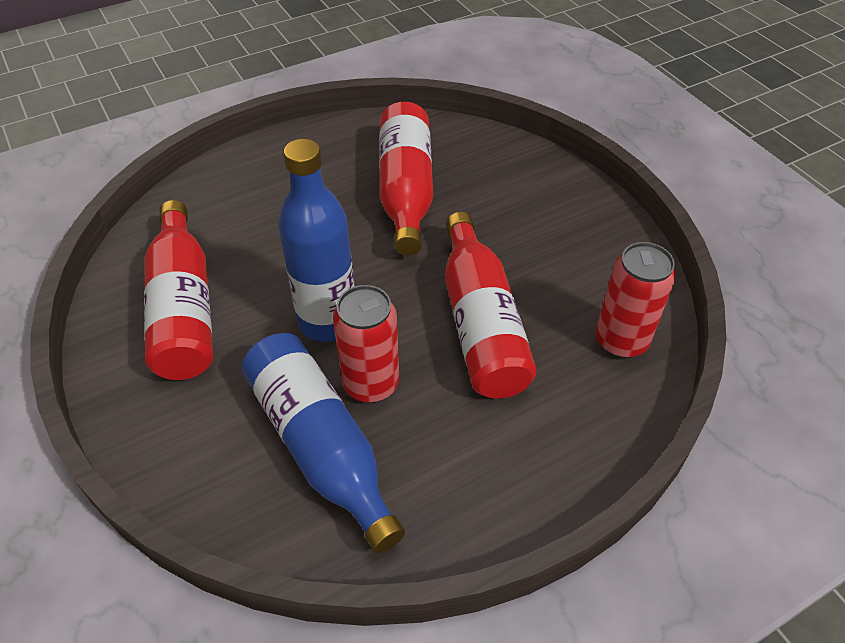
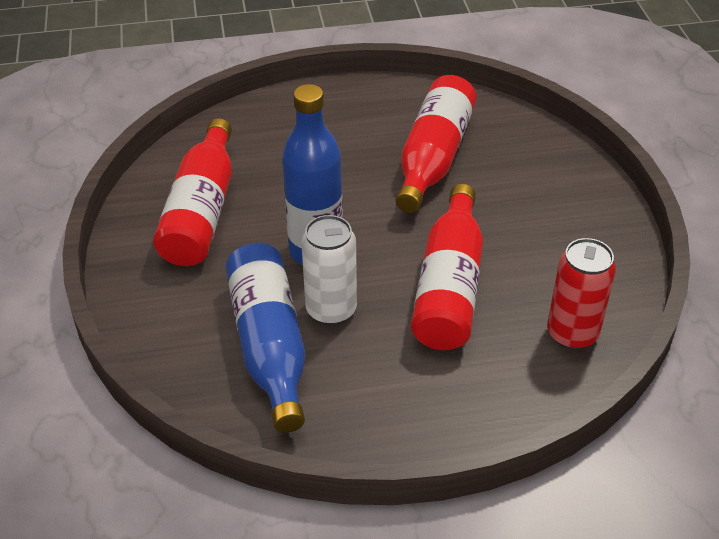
camera: 20 degrees right, 5 degrees down
(371, 384) = (331, 310): red can -> white can

